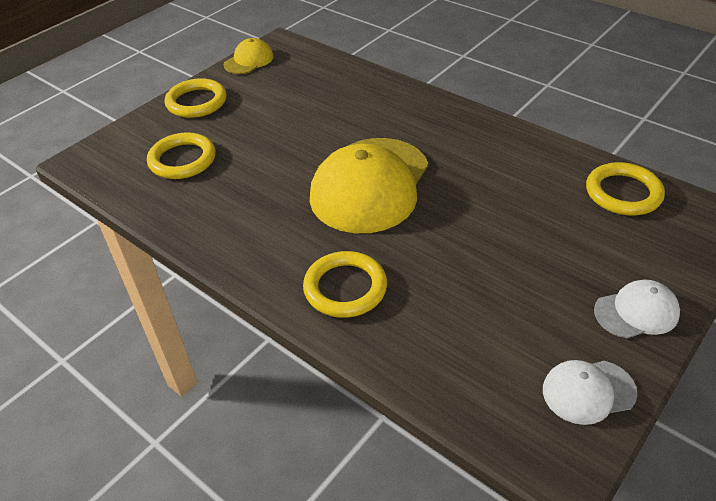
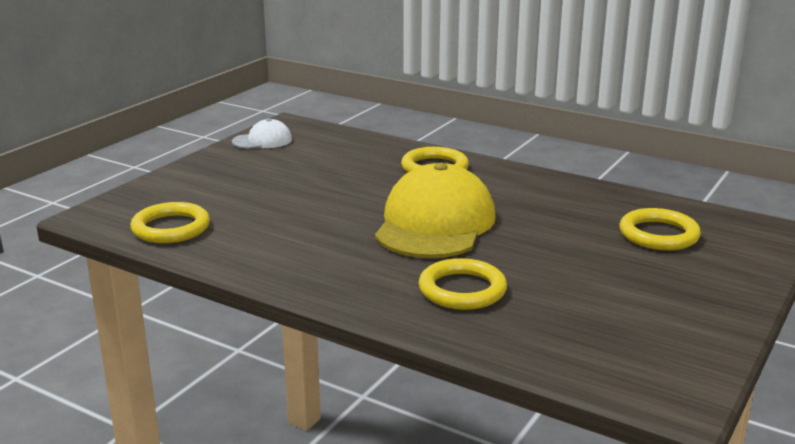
camera: 170 degrees right, 20 degrees down
(196, 102) = (714, 293): yellow ring -> yellow ring (462, 290)
(249, 60) = (701, 361): yellow cap -> none
(636, 312) = (210, 167): white cap -> none

